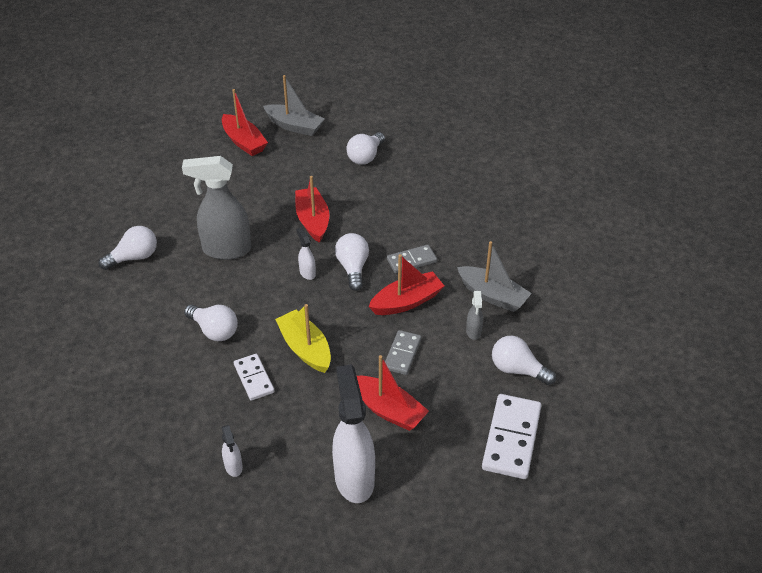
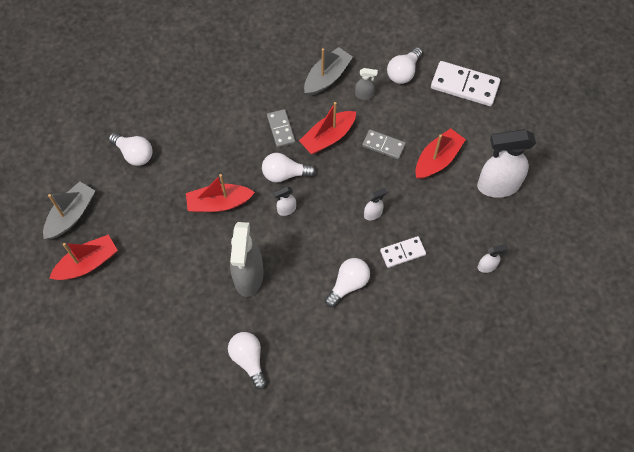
camera: 85 degrees left, 20 degrees up
(305, 348) = (373, 214): yellow boat -> white spray bottle
(407, 302) = (328, 137): red boat -> red boat turned 105 degrees counterclockwise

